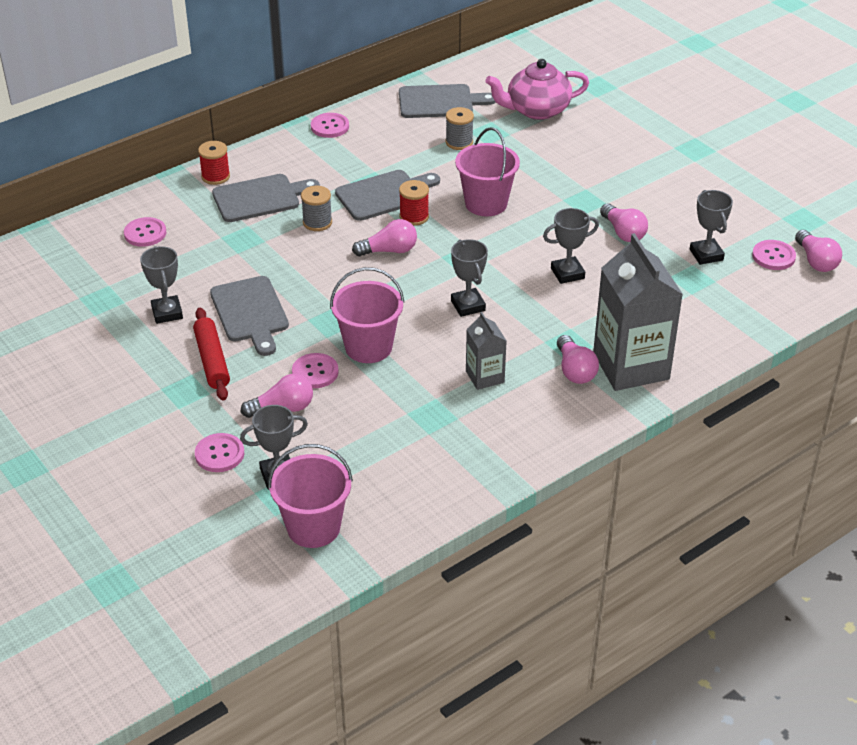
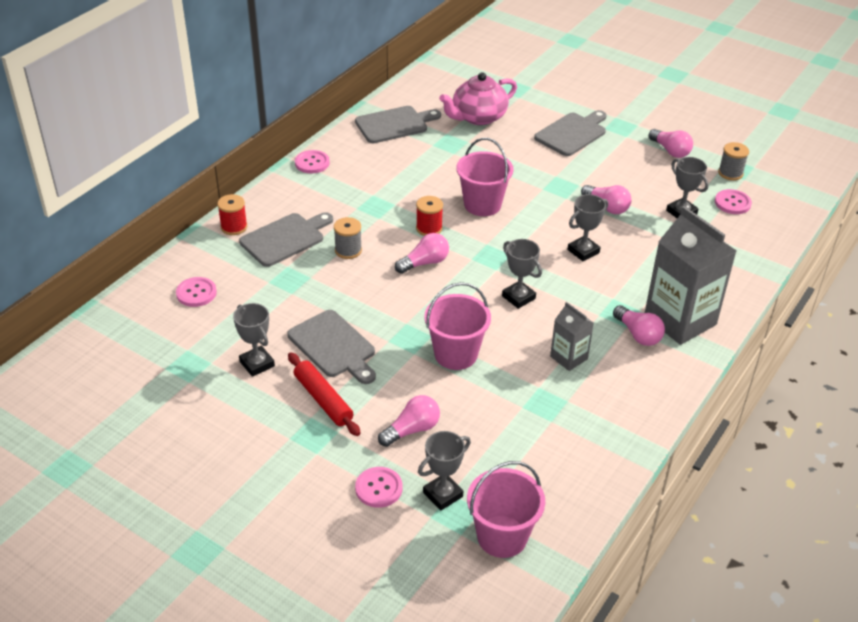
camera: 20 degrees left, 0 degrees up
(315, 372) = (422, 388): pink button -> none
(384, 195) = (392, 214): grey cutting board -> grey cutting board (572, 133)
(459, 142) = (430, 156): grey spool -> grey spool (730, 173)
(816, 261) = (766, 200): pink light bulb -> pink light bulb (670, 151)

